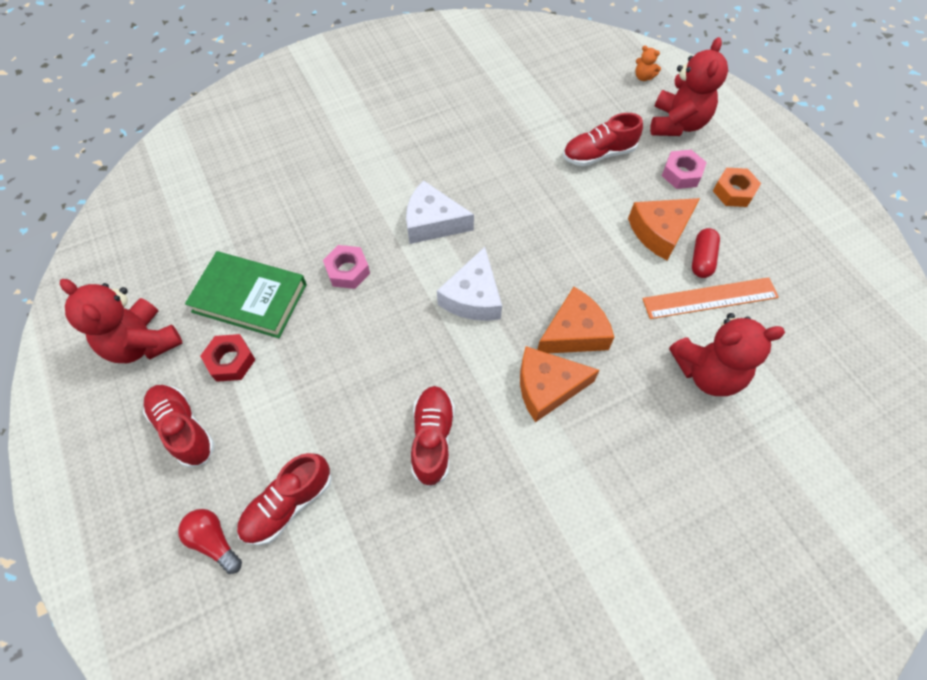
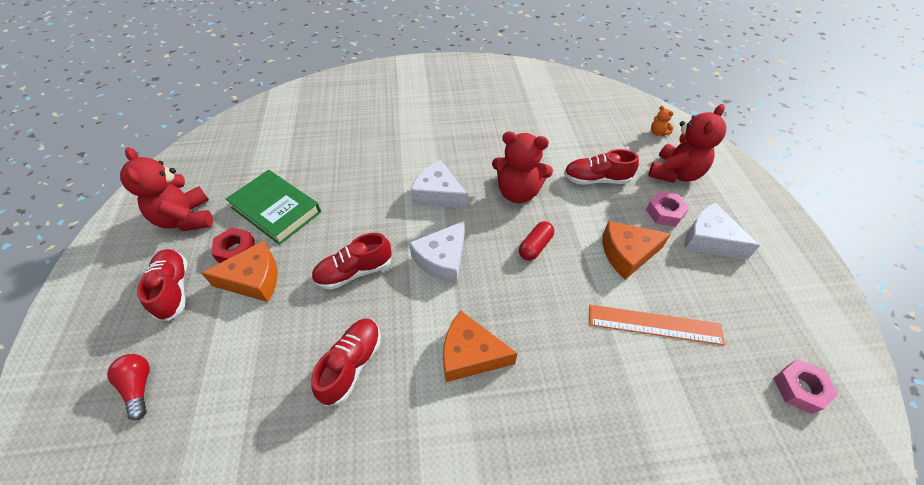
camera: 20 degrees right, 10 degrees down
(288, 504) = (210, 378): red shoe -> red shoe (354, 272)
(348, 271) = (356, 211): pink nut -> pink nut (799, 388)
(574, 333) = (515, 315): orange cheese -> orange cheese (254, 279)
(702, 259) = (659, 288): red capsule -> red capsule (535, 246)
(707, 372) = (627, 392): red teddy bear -> red teddy bear (518, 192)
(733, 192) = (709, 240): orange nut -> white cheese

